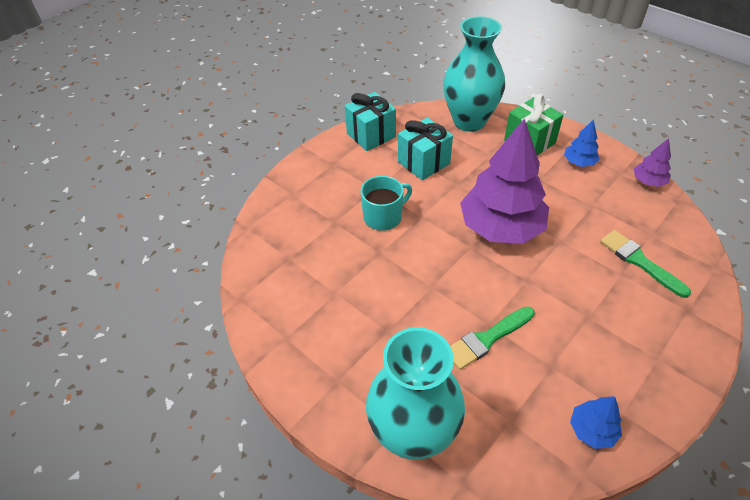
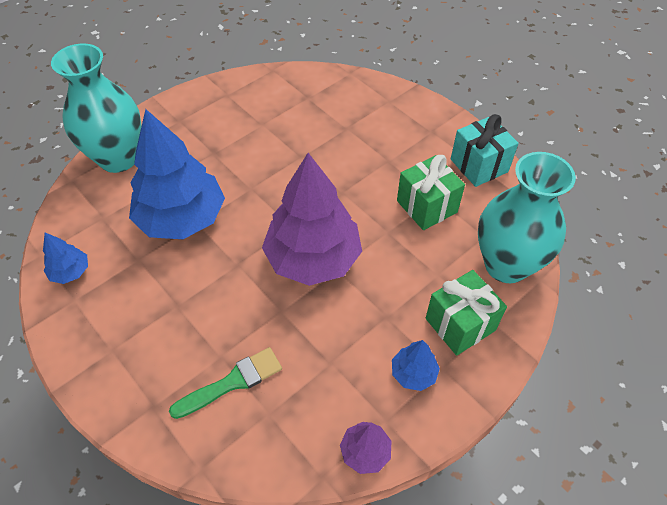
camera: 95 degrees right, 5 degrees up
(383, 216) = (347, 164): turquoise mug -> none
(424, 163) = (426, 206): turquoise gift -> green gift
(487, 339) = (182, 218): green brush -> blue tree

